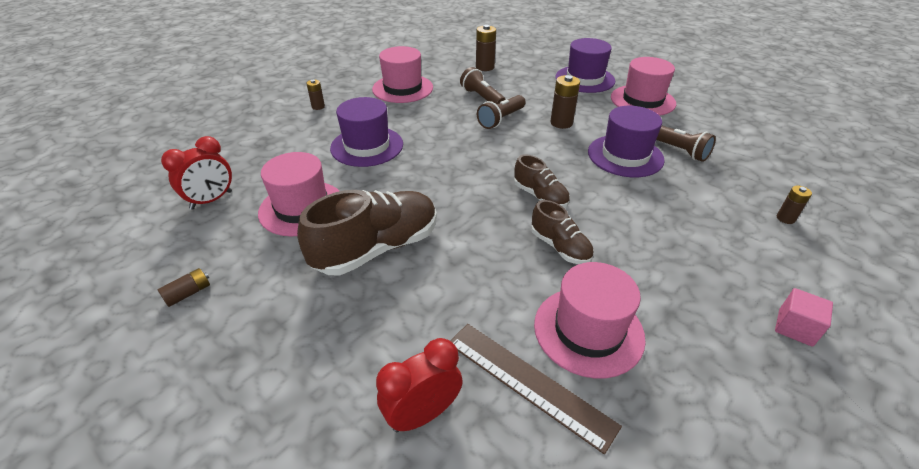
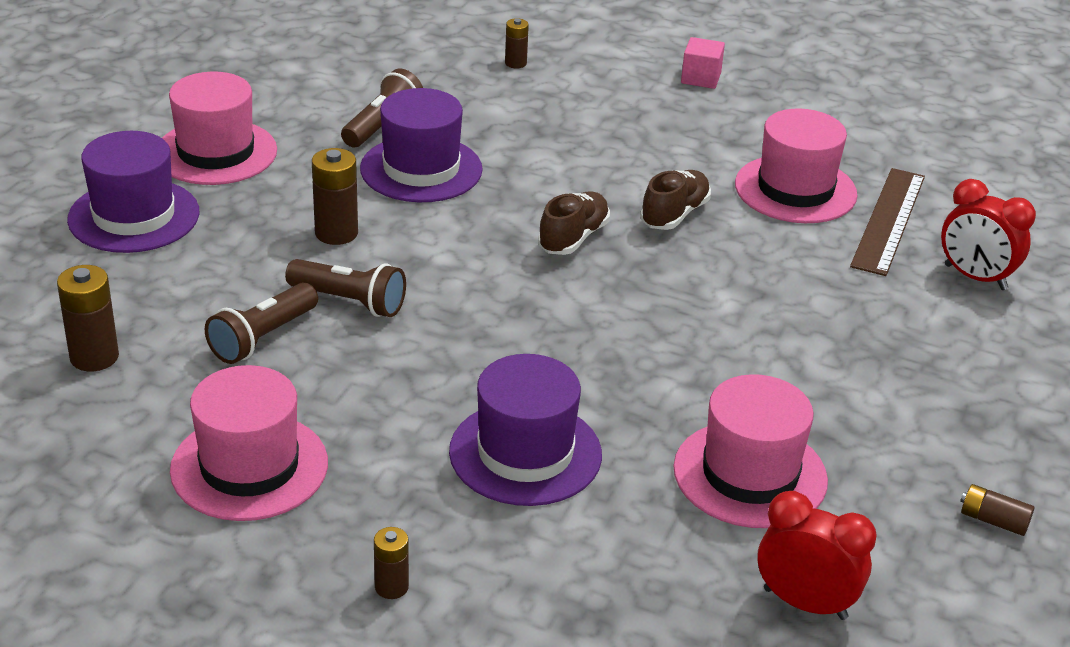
camera: 110 degrees left, 5 degrees down
(377, 248) = (782, 366): brown shoe -> none

